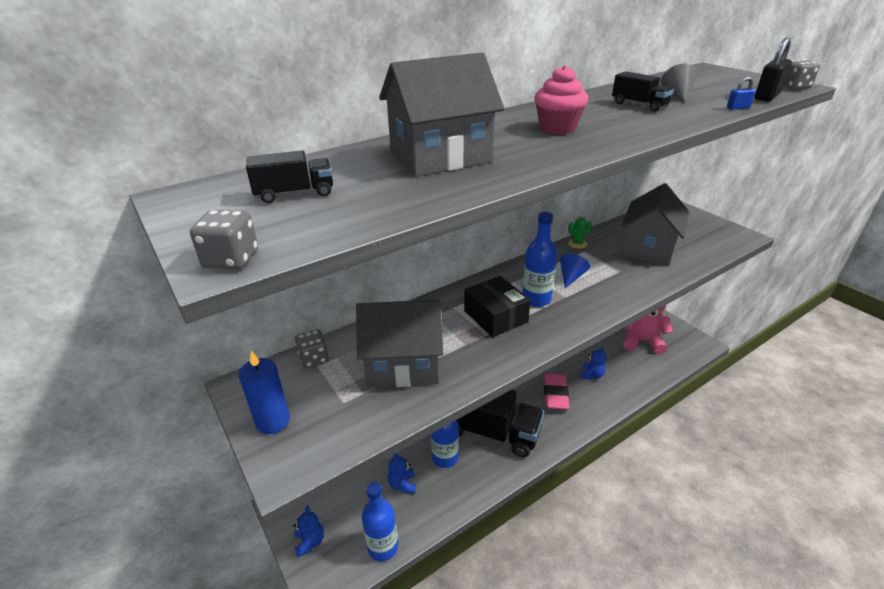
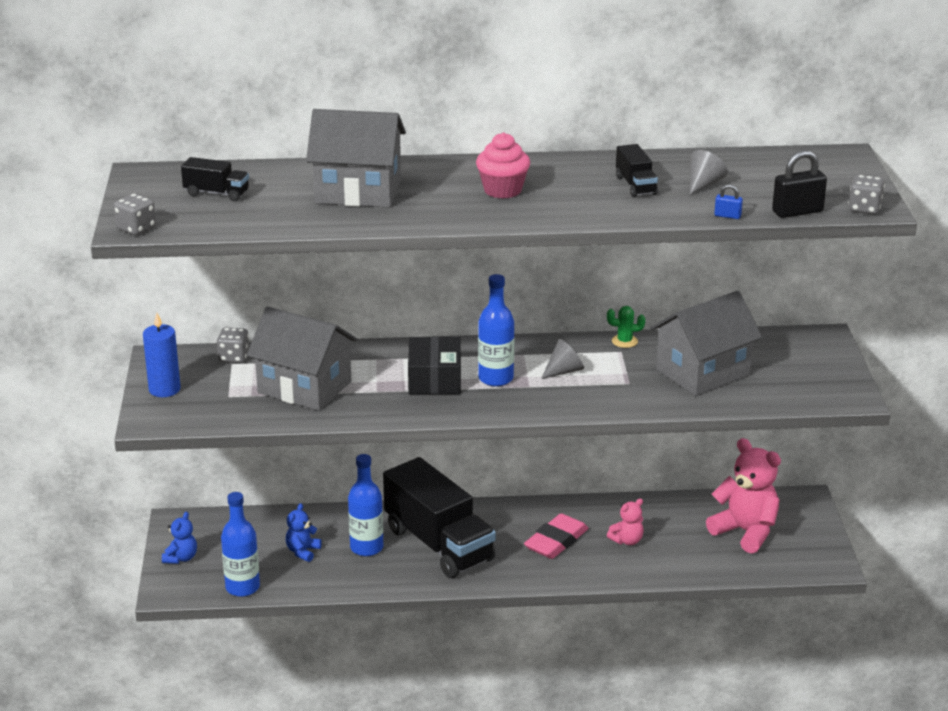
camera: 30 degrees right, 5 degrees down
(571, 277) = (564, 371): blue cone -> grey cone
(592, 375) = (627, 540): blue teddy bear -> pink teddy bear

